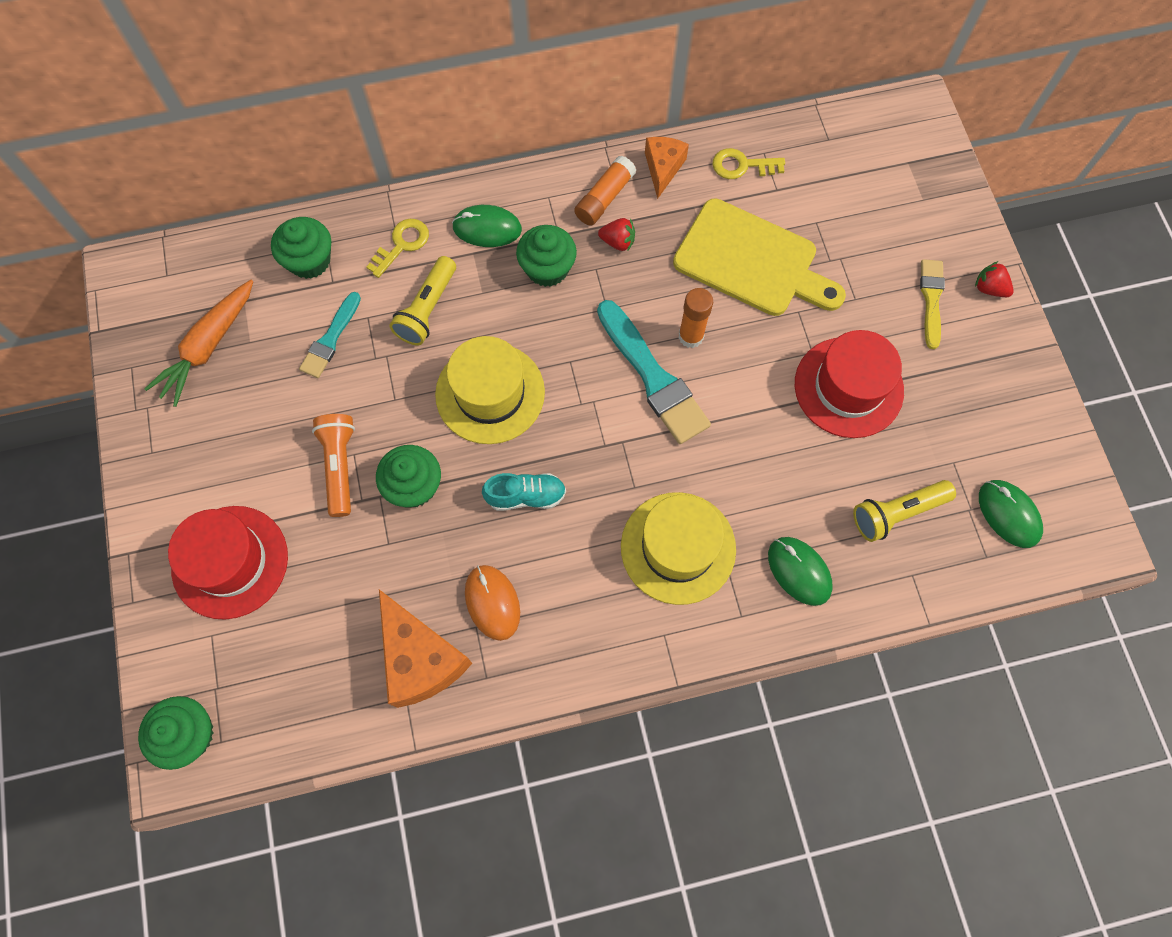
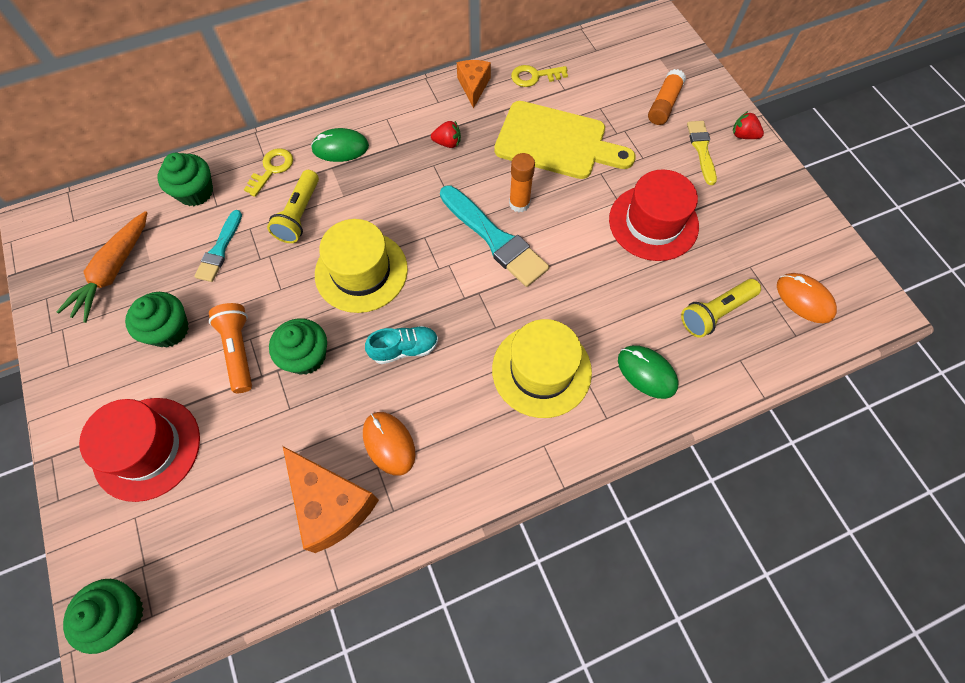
camera: 10 degrees left, 5 degrees down
(547, 268) = (394, 170): green cupcake -> green cupcake (169, 330)
(604, 198) = (431, 113): orange glue stick -> orange glue stick (664, 104)
(1008, 514) = (804, 299): green mouse -> orange mouse

